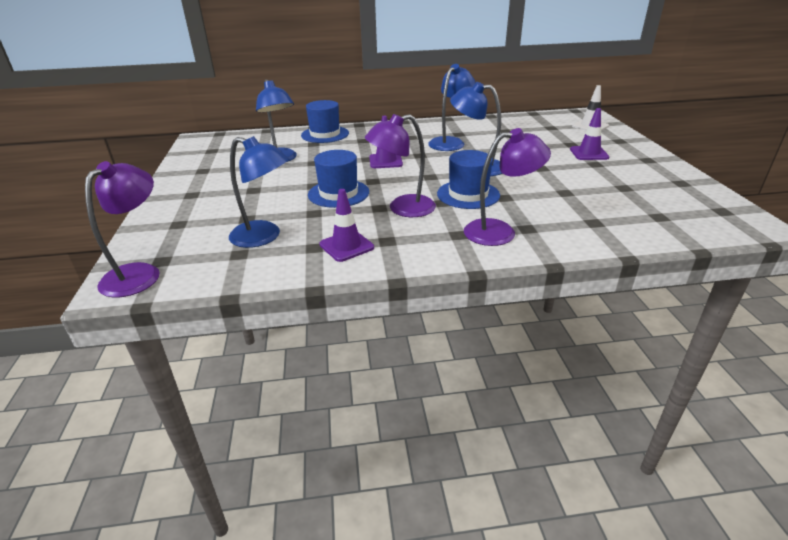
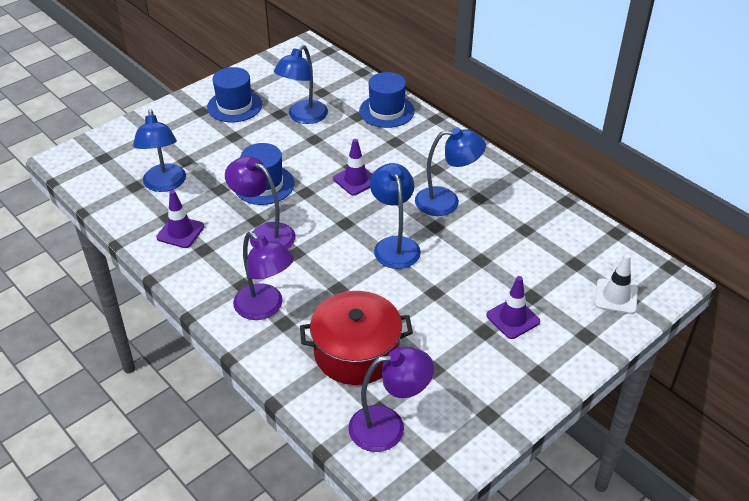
camera: 55 degrees right, 10 degrees up
(139, 273) = (83, 158): purple lamp -> purple lamp (388, 426)
(468, 194) = (324, 263): blue hat -> blue hat (234, 106)
(586, 208) = (356, 352): none -> red pot

